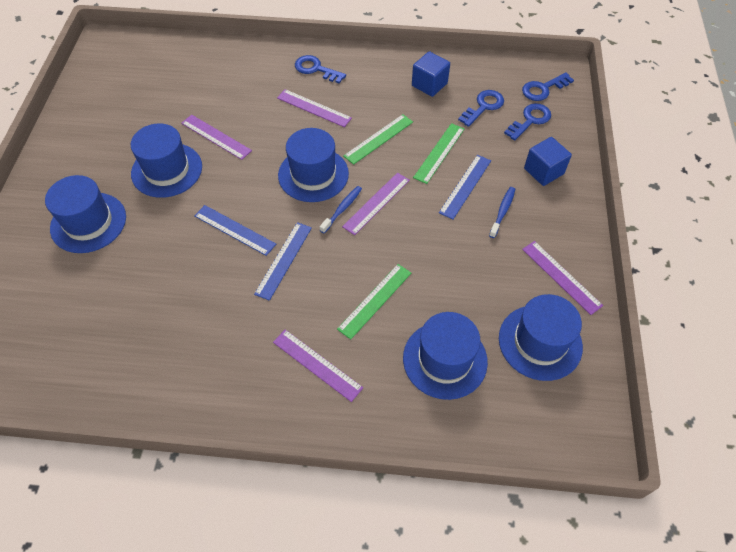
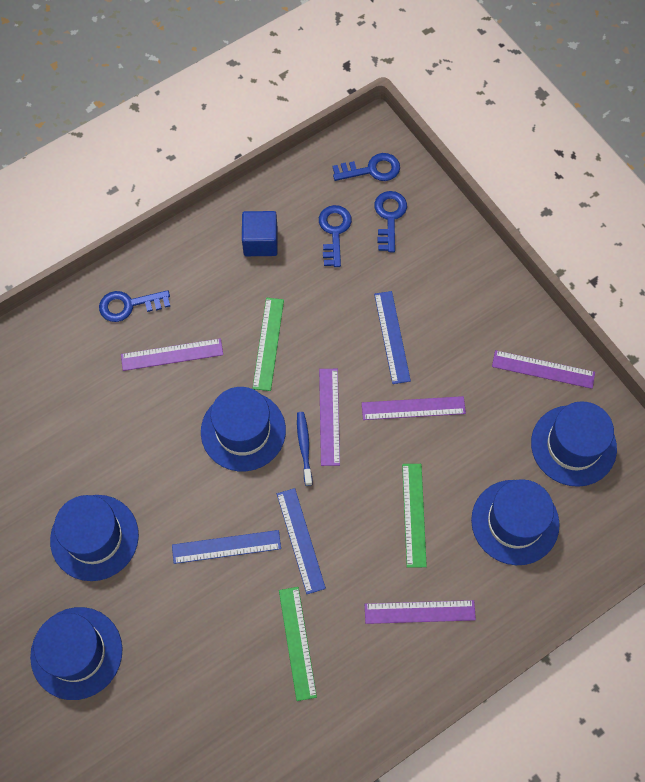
camera: 40 degrees left, 10 degrees up
(216, 137) = (105, 462): purple ruler -> purple ruler (413, 408)
(439, 153) = (338, 317): green ruler -> green ruler (297, 643)
(502, 211) = (445, 339): blue toothbrush -> none
(543, 89) = (372, 169): blue key -> blue key turned 120 degrees counterclockwise
(543, 171) = (446, 268): blue cube -> none

